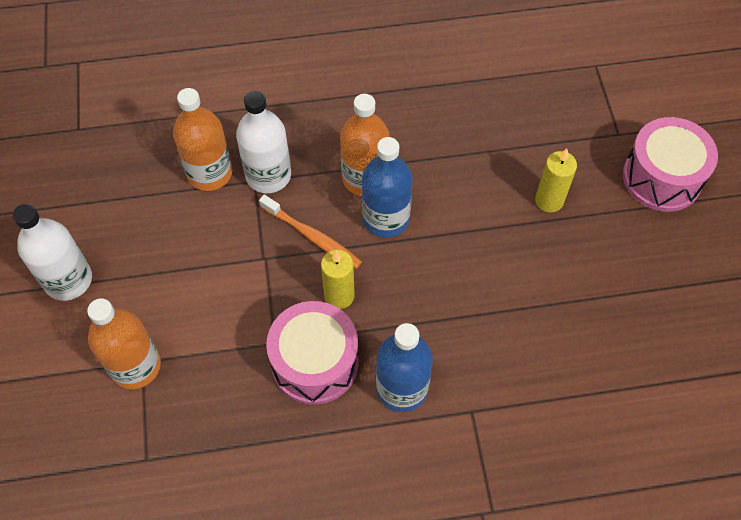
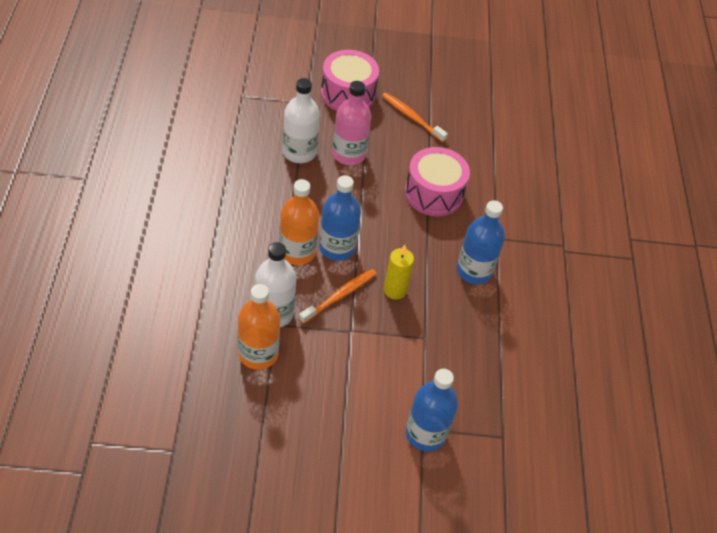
camera: 85 degrees left, 10 degrees down
(68, 280) = (335, 475): white bottle -> white bottle (299, 152)
(135, 366) = (425, 434): orange bottle -> blue bottle
(315, 362) = (445, 316): pink drum -> pink drum (434, 193)
(549, 200) = (349, 154): yellow candle -> pink bottle
(657, 264) = (412, 117): none -> orange toothbrush

